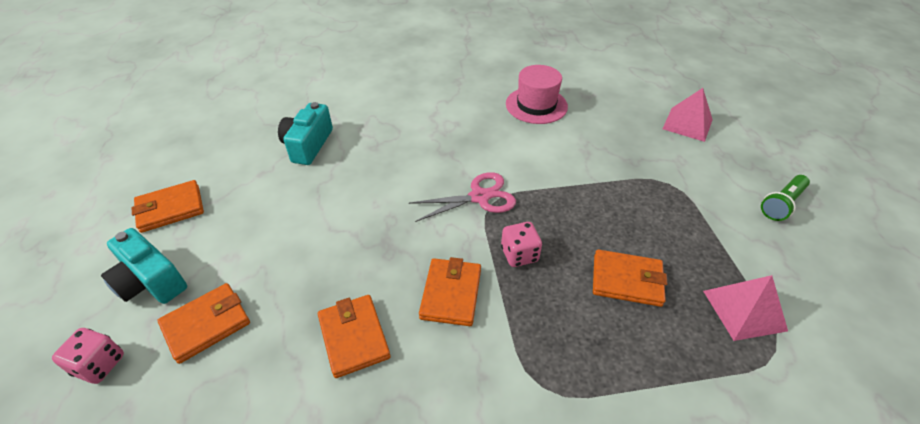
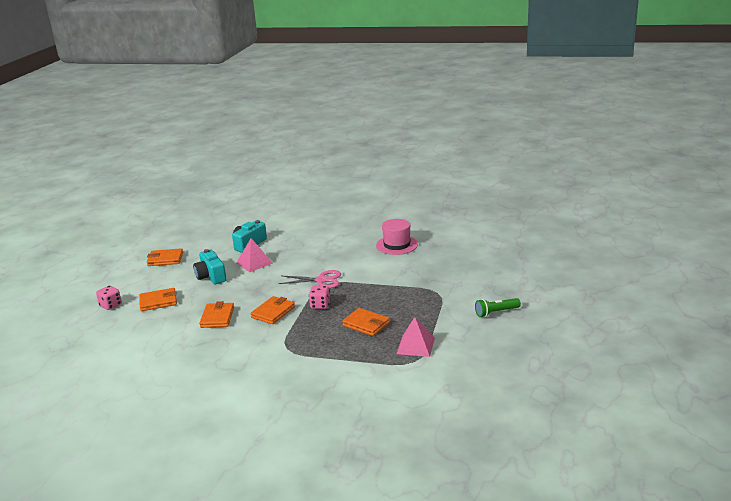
camera: 25 degrees right, 20 degrees down
(151, 281) = (143, 283): turquoise camera -> turquoise camera (211, 276)
(687, 124) = (485, 268): pink pyramid -> pink pyramid (254, 263)

